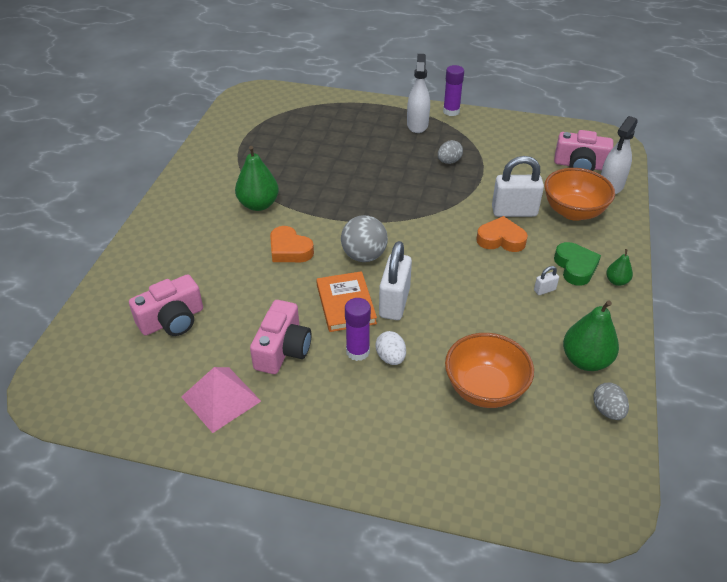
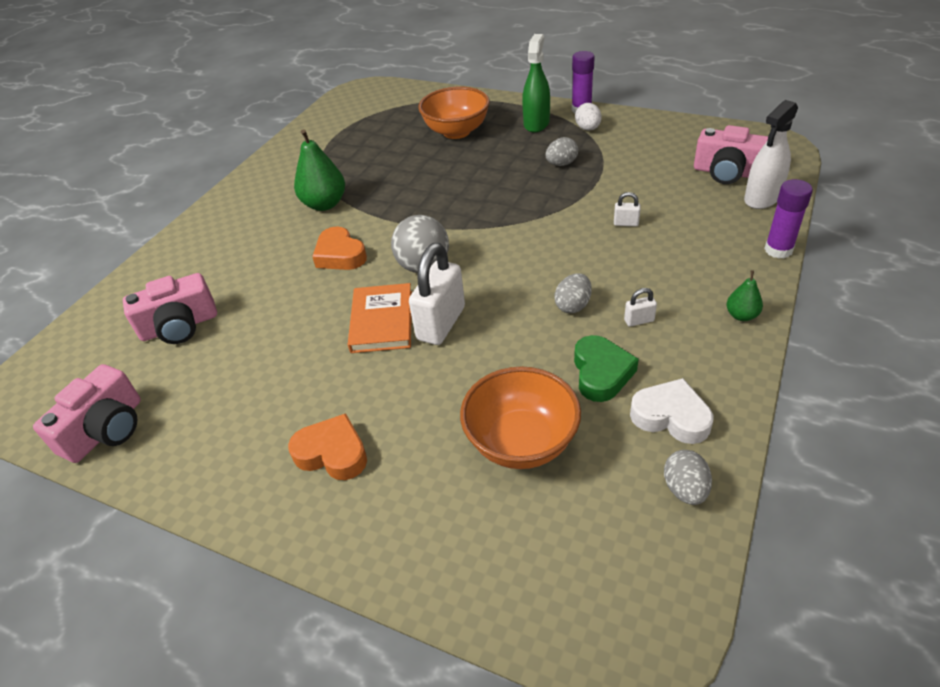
camera: 15 degrees right, 0 degrees up
(221, 398) = (194, 422): pink pyramid -> none
(283, 349) = (288, 370): pink camera -> pink camera (106, 430)
(358, 351) = (376, 380): purple glue stick -> purple glue stick (778, 250)
(390, 357) = (413, 390): white egg -> white egg (588, 129)
(417, 125) = (536, 123): white spray bottle -> green spray bottle
(492, 281) = (573, 305): none -> grey egg
(501, 239) = (599, 255): orange heart -> orange heart (332, 453)
(514, 211) = (626, 223): white padlock -> white padlock, size x0.43
(573, 212) = (704, 226): orange bowl -> orange bowl (456, 132)
(575, 267) = (688, 294): green heart -> green heart (601, 373)
(585, 360) = (671, 416): green pear -> white heart

